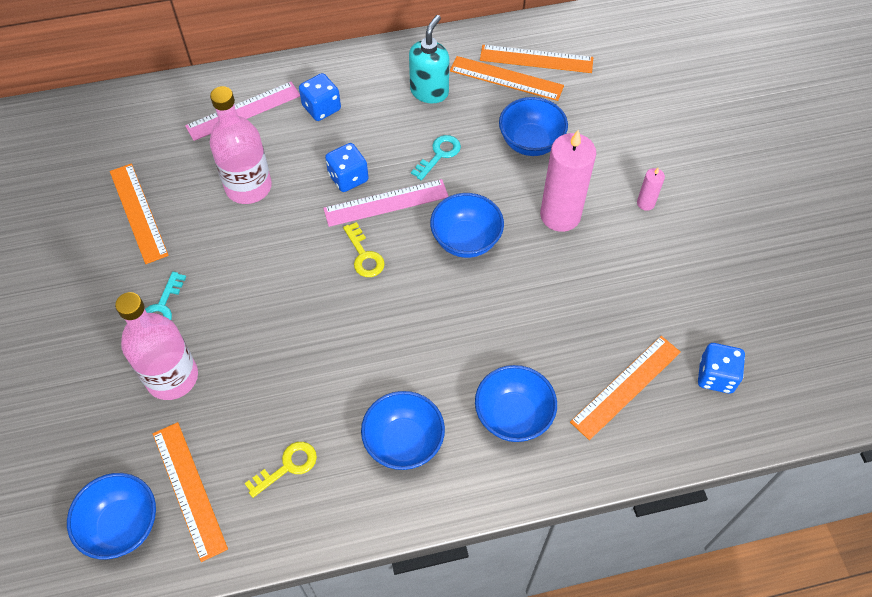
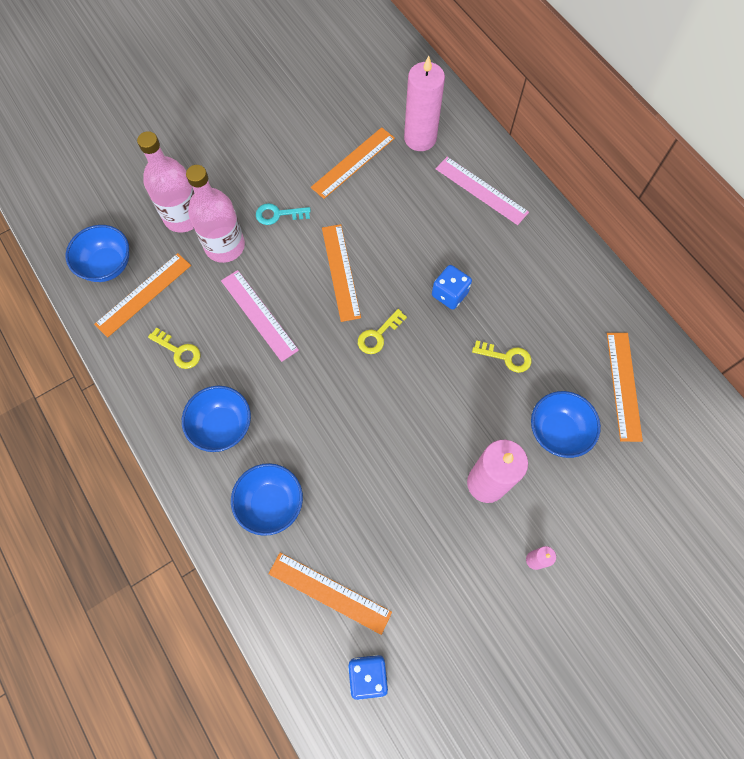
camera: 70 degrees right, 10 degrees up
(147, 141) = (420, 138): none -> pink candle
(248, 187) = (408, 225): pink bottle -> pink bottle (183, 217)
(321, 108) = (512, 246): blue dice -> none
(386, 203) = (437, 333): pink ruler -> pink ruler (259, 315)
(429, 91) = (574, 324): turquoise soap dispenser -> none
(439, 155) = (506, 357): turquoise key -> yellow key
(466, 240) = (426, 410): blue bowl -> none
(536, 59) = (662, 405): orange ruler -> orange ruler (341, 272)

